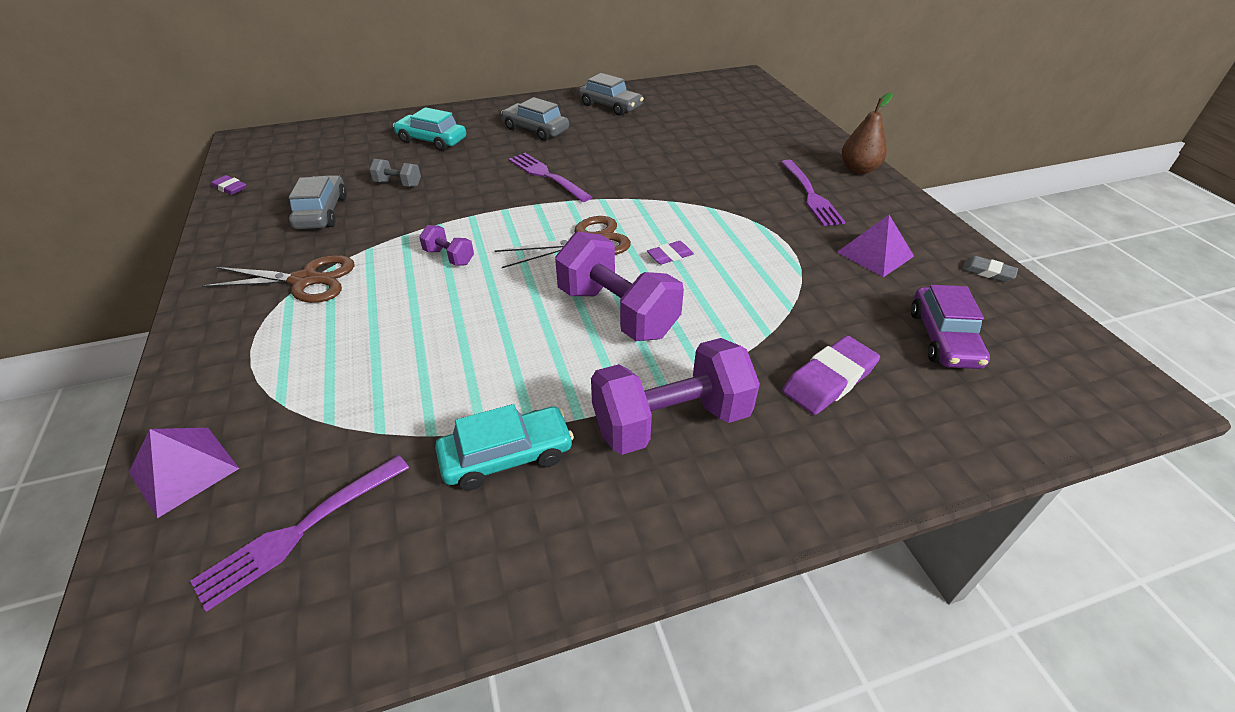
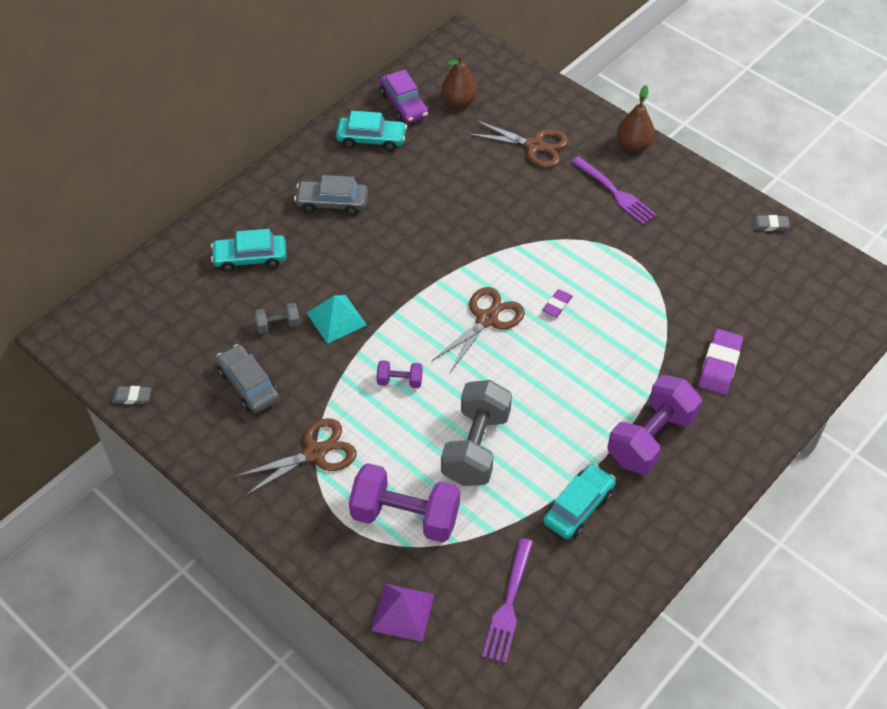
camera: 30 degrees left, 10 degrees up
(230, 188) = (132, 397): purple eraser -> grey eraser
(450, 196) = (336, 318): none -> turquoise pyramid
(458, 340) = (476, 447): none -> grey dumbbell
(547, 176) = (396, 259): purple fork -> none
(610, 106) = (371, 139): grey car -> turquoise car
(617, 312) = (559, 374): purple dumbbell -> purple dumbbell (405, 516)
(708, 105) = (459, 101): none -> brown pear
(753, 145) = (534, 146): none -> brown scissors
(875, 254) = (692, 239): purple pyramid -> none
(943, 338) = (767, 299): purple car -> purple car (404, 104)

